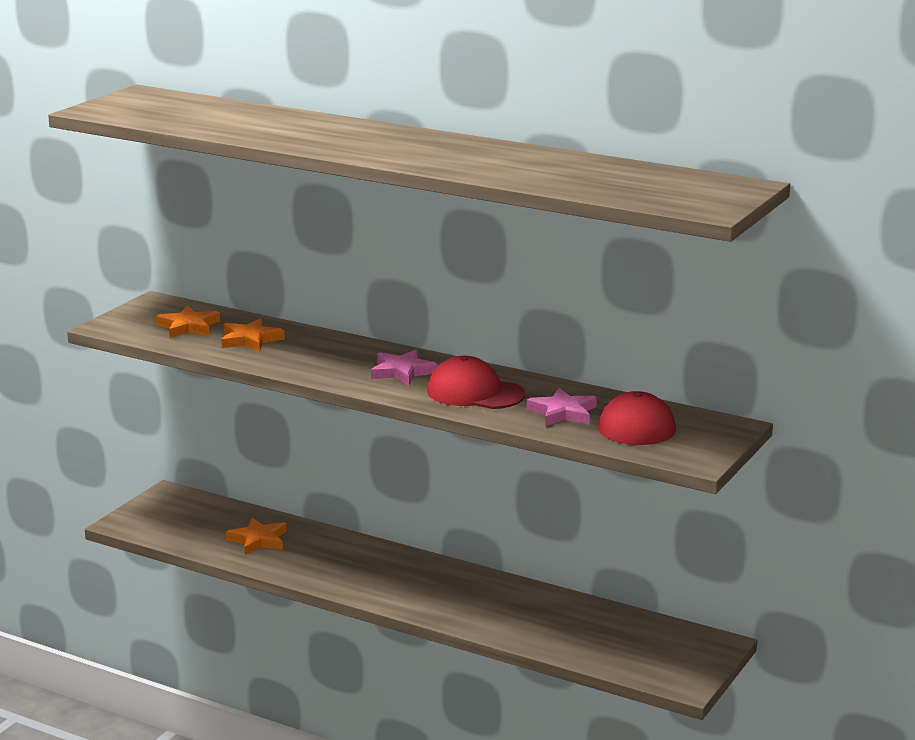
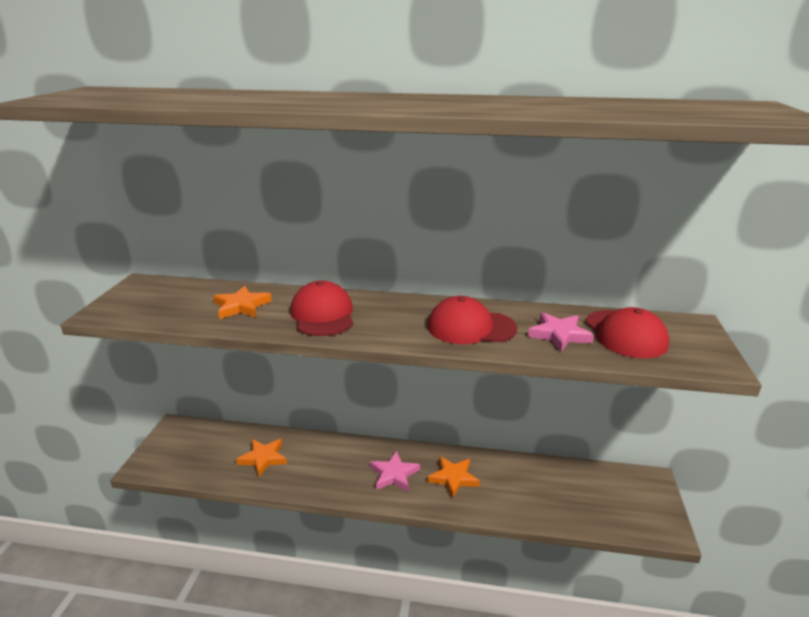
camera: 20 degrees left, 5 degrees up
(188, 326) = (179, 302): orange star -> orange star (453, 478)
(329, 359) = (322, 315): none -> red cap
(402, 372) = (394, 317): pink star -> pink star (394, 474)

